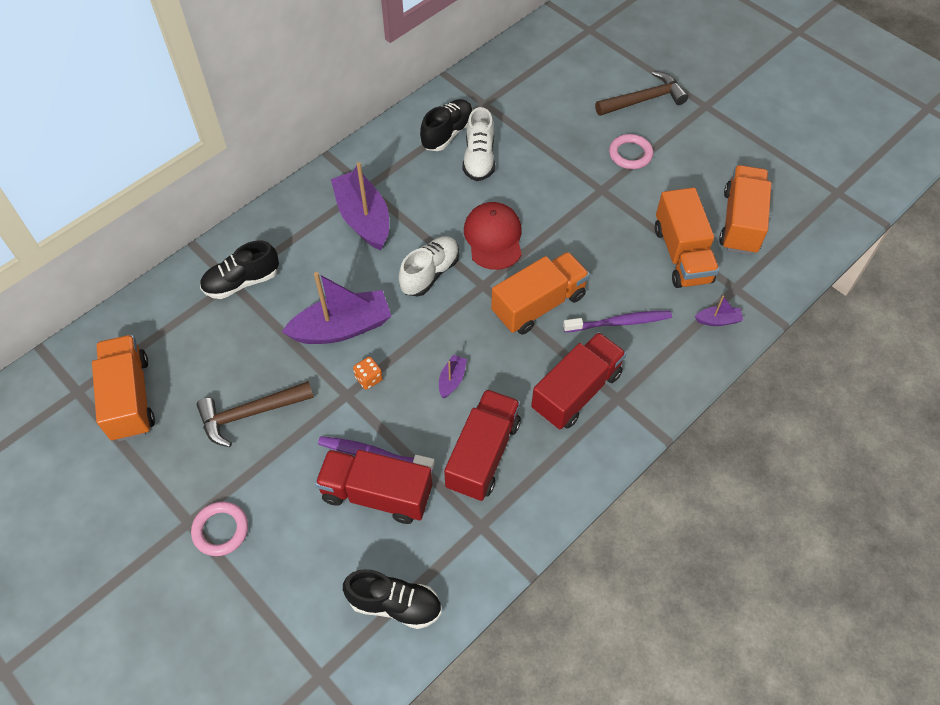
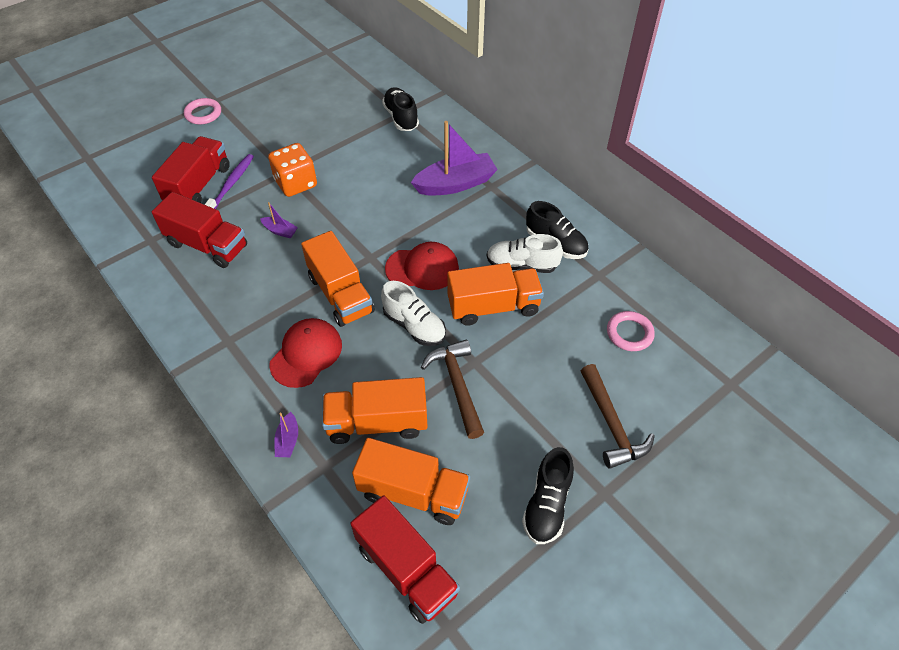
camera: 95 degrees right, 5 degrees down
(130, 398) = (315, 72): orange truck -> orange truck (493, 306)
(250, 414) = (285, 124): brown hammer -> brown hammer (457, 385)
(342, 328) = (346, 170): purple boat -> none
(368, 378) = (296, 183): orange dice -> orange dice, size x2.06
(395, 604) = (114, 192): black shoe -> black shoe (547, 505)
(430, 273) = (389, 223): white shoe -> white shoe (414, 326)
(576, 391) = (243, 311): red truck -> red truck (406, 569)
(619, 322) = (306, 354): purple toothbrush -> red cap
(630, 154) = (523, 396): pink ring -> pink ring (629, 333)

